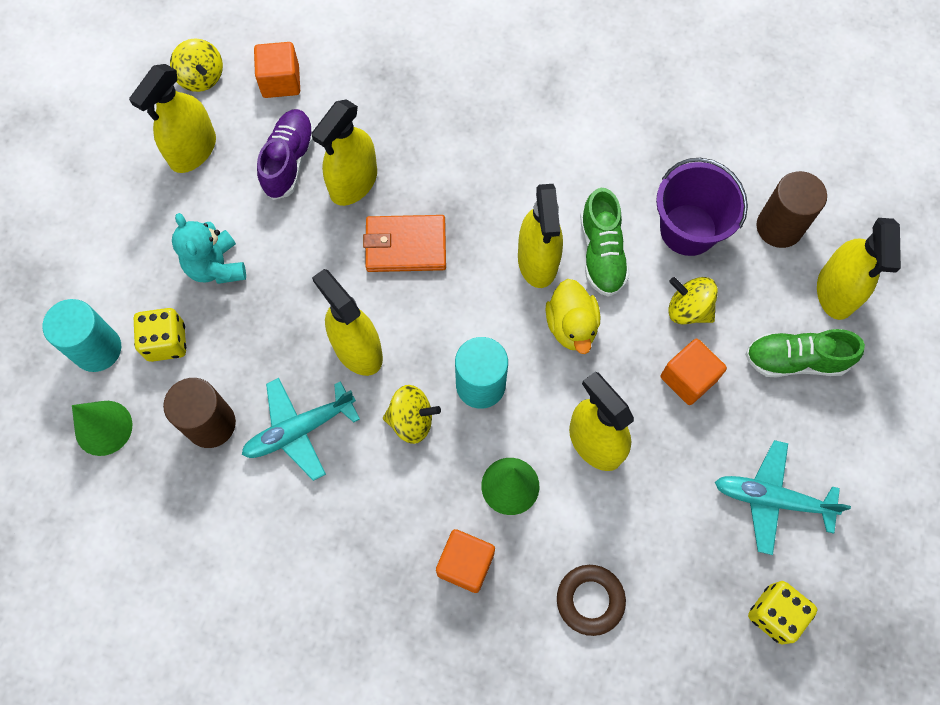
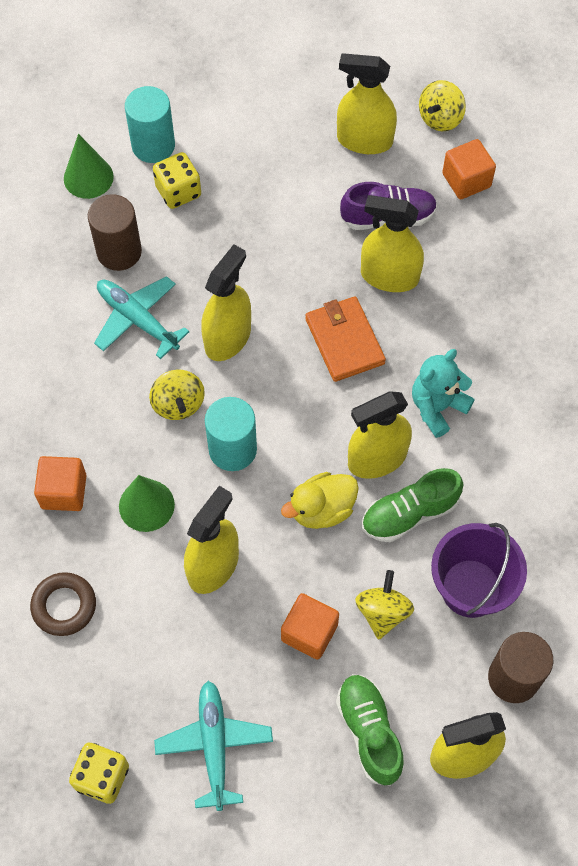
camera: 70 degrees right, 5 degrees down
(216, 266) = (261, 201): turquoise teddy bear -> turquoise teddy bear (437, 407)

